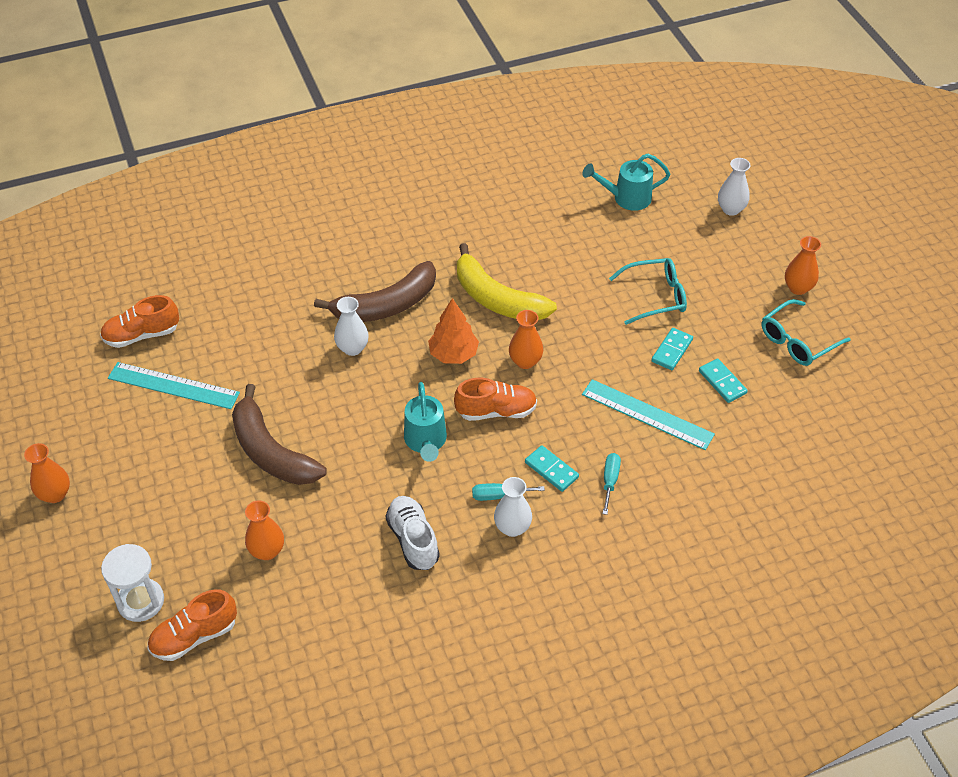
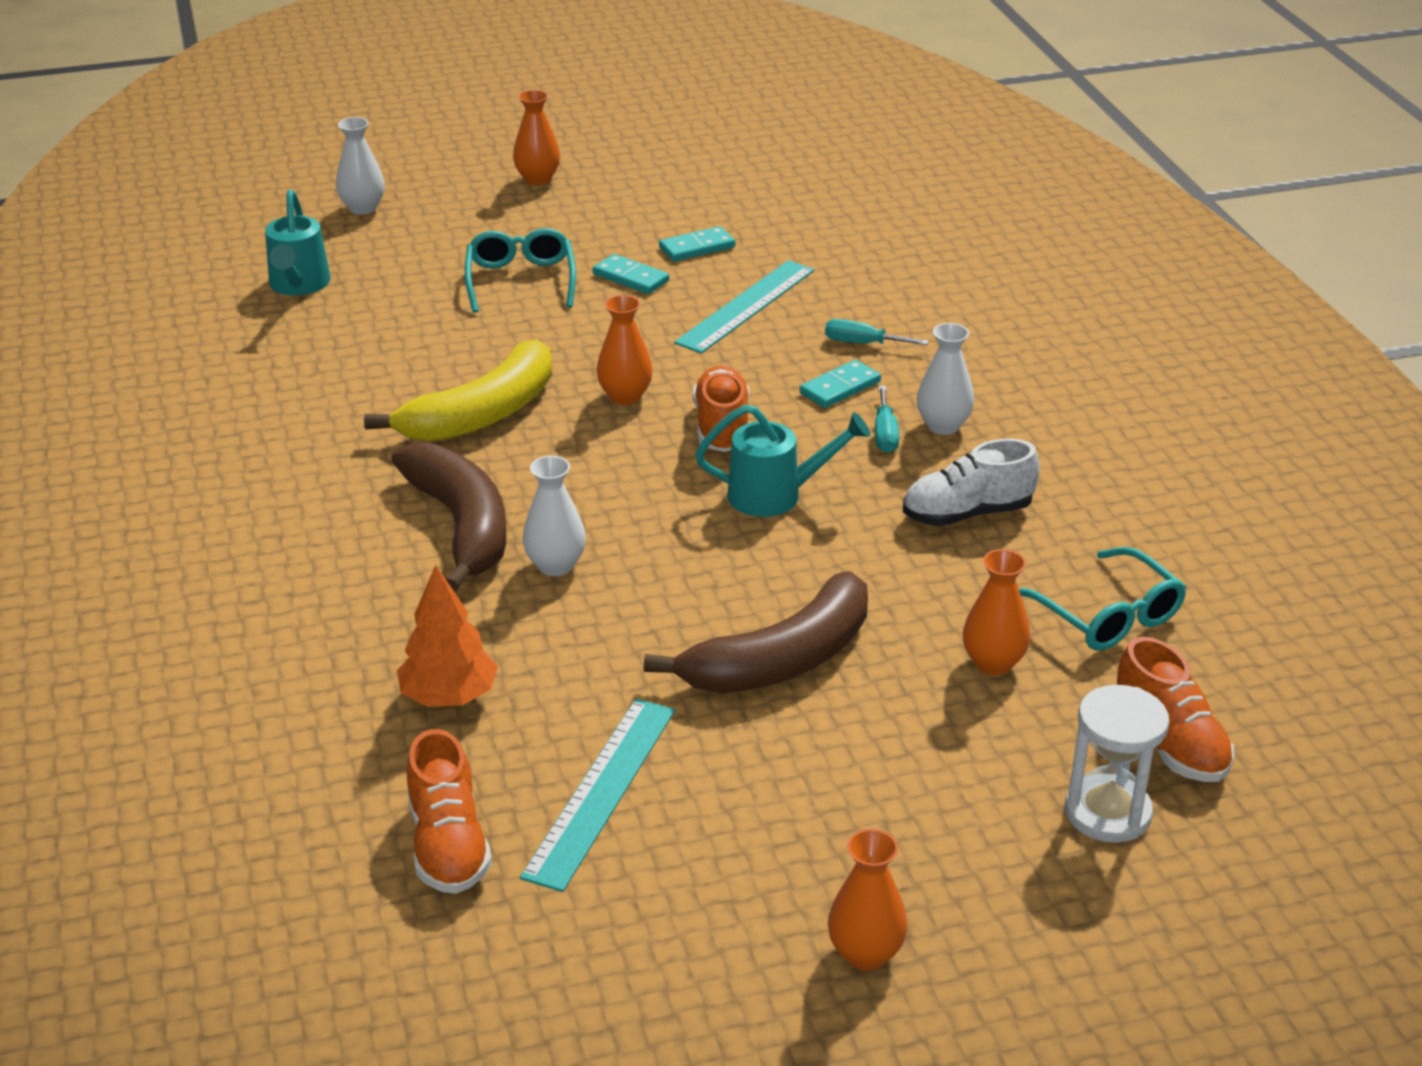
camera: 85 degrees left, 15 degrees down
(453, 354) = (594, 461): orange tree -> orange tree (449, 697)
(798, 341) = (634, 190): turquoise glasses -> turquoise glasses (1106, 615)

